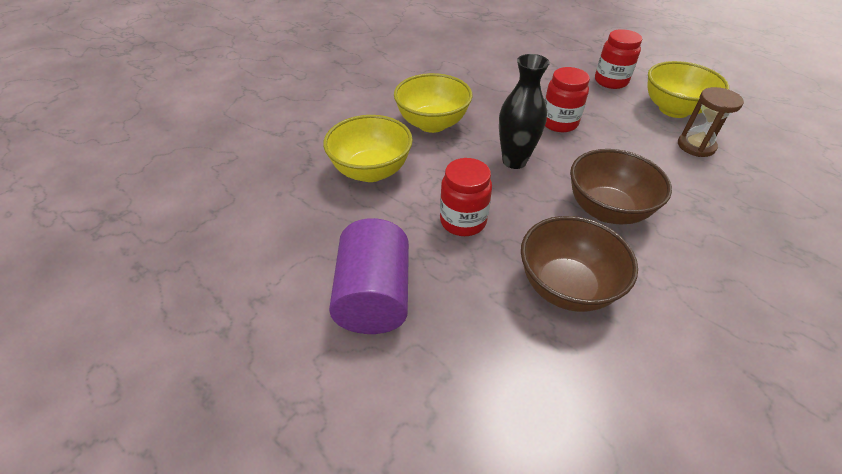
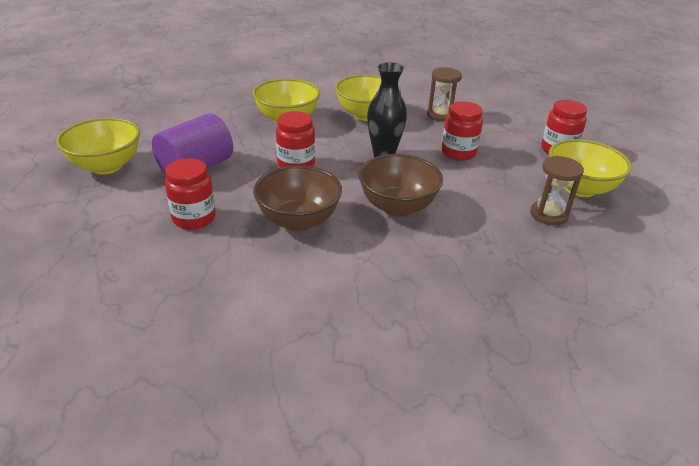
camera: 40 degrees right, 10 degrees down
(261, 376) = (106, 166): none -> yellow bowl
(477, 366) = (194, 218): none -> red jar
(489, 91) = (441, 115): none -> brown hourglass

